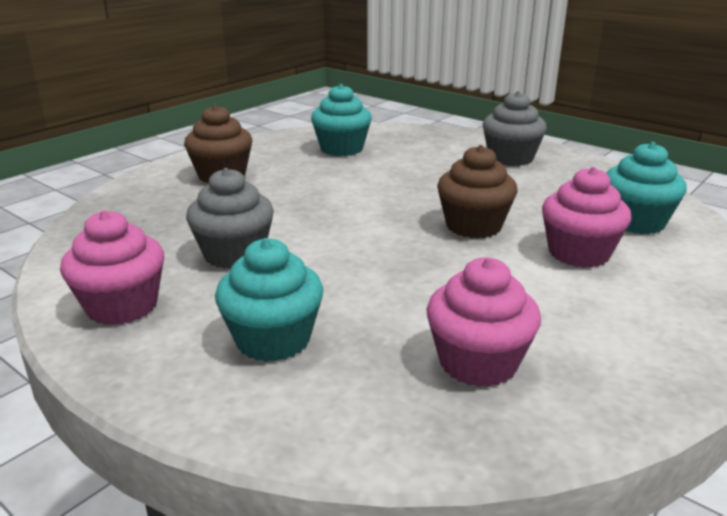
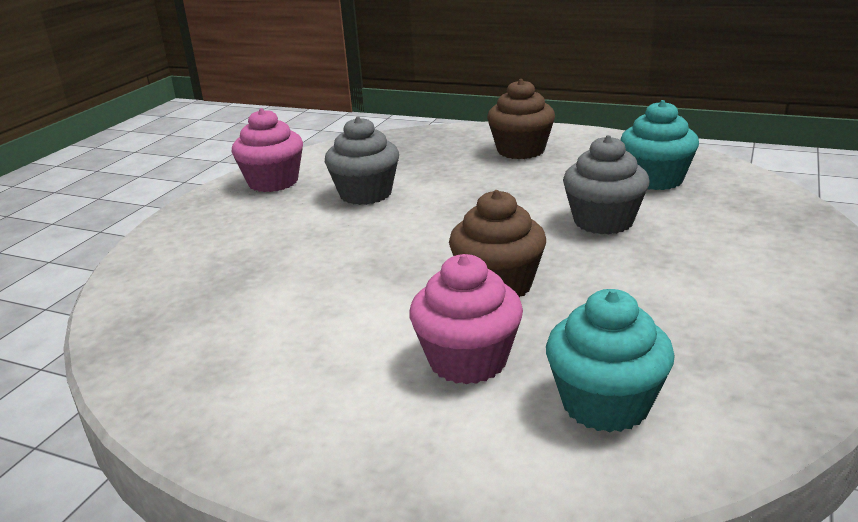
camera: 75 degrees right, 0 degrees up
(273, 340) = (240, 237): turquoise cupcake -> none
(478, 362) = (220, 323): pink cupcake -> none
(510, 158) = (760, 281): grey cupcake -> grey cupcake (603, 221)

